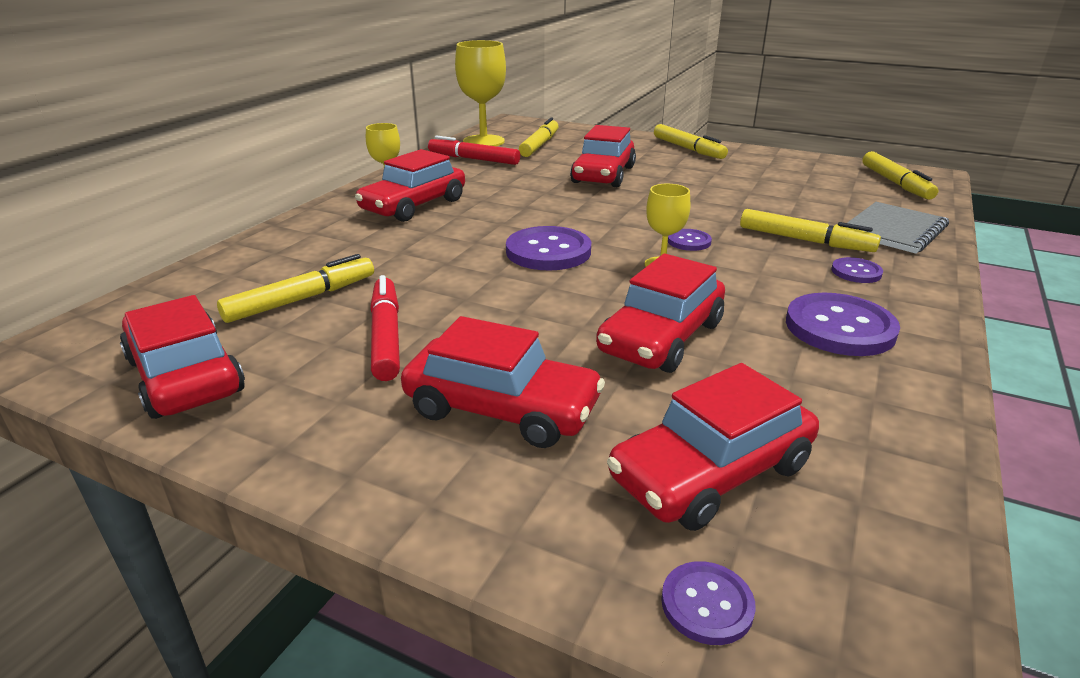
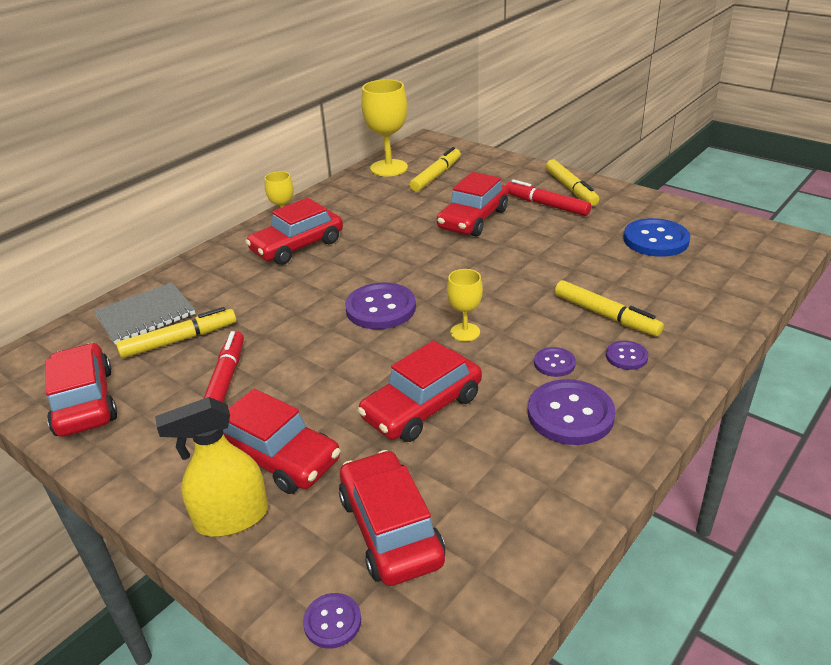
camera: 15 degrees right, 5 degrees up
(473, 159) = (370, 191): red marker -> red marker (546, 205)
(475, 489) = (231, 518): none -> yellow spray bottle
(689, 241) = (502, 307): purple button -> purple button (554, 363)
(711, 472) = (390, 529): red car -> red car turned 90 degrees clockwise
(804, 181) = (655, 240): none -> blue button
(893, 230) = (697, 310): grey notebook -> grey notebook (145, 315)
(895, 183) = (744, 249): yellow marker -> none

